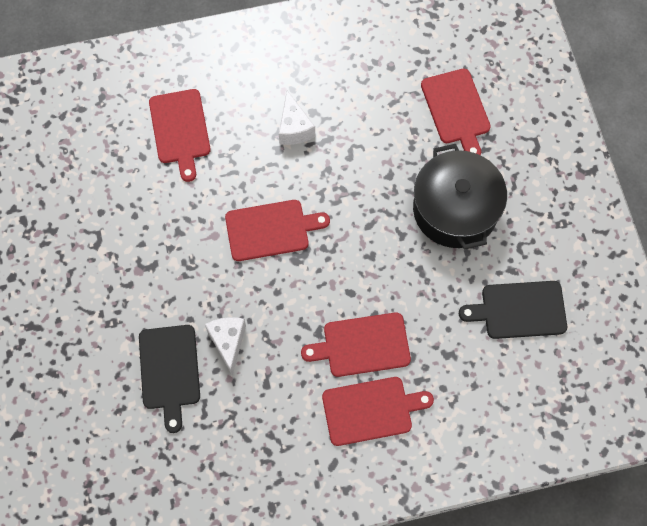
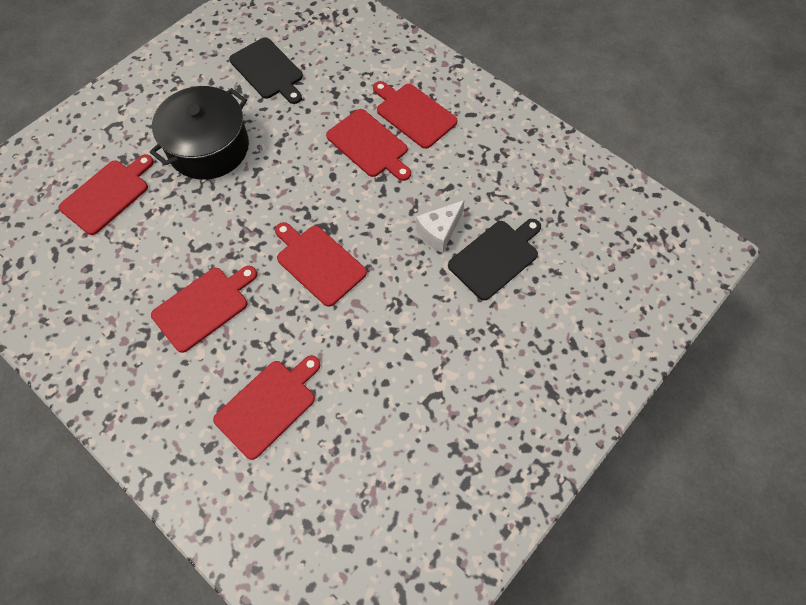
camera: 125 degrees left, 5 degrees down
(294, 128) = (203, 307): white cheese -> red cutting board

